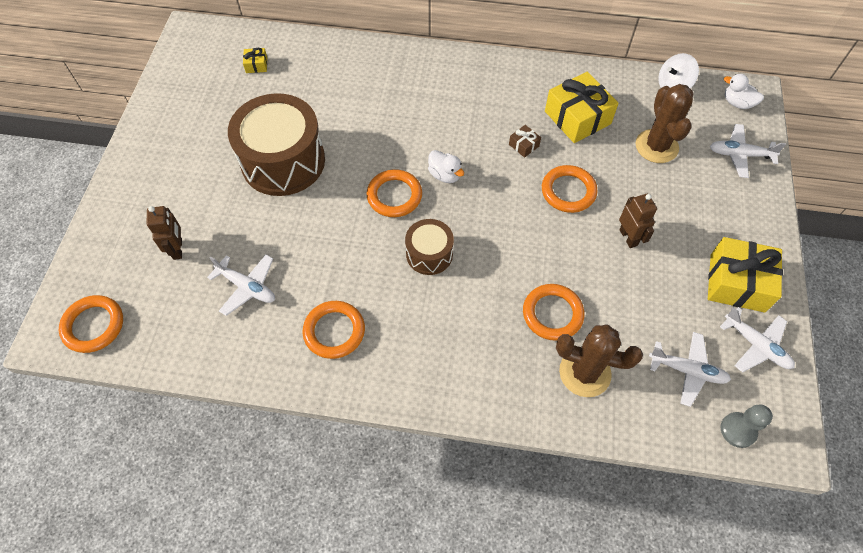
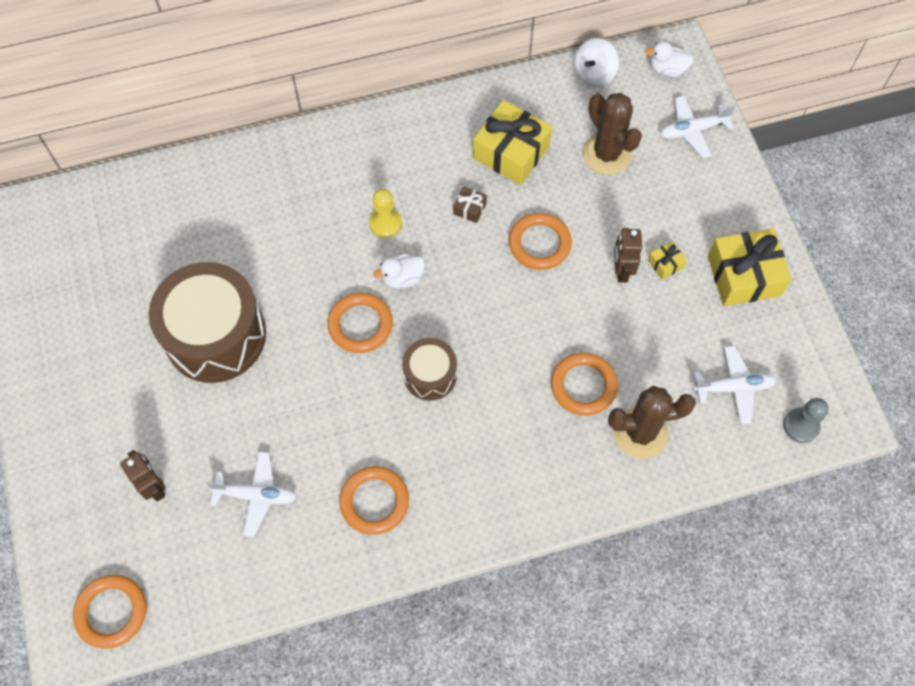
camera: 25 degrees left, 5 degrees up
(256, 65) = (117, 228): yellow gift -> yellow gift (665, 264)
(445, 175) = (402, 278): white duck -> white duck turned 135 degrees clockwise
(452, 132) = (385, 223): none -> yellow pawn
(628, 237) = (621, 271): brown robot -> brown robot turned 135 degrees counterclockwise
(756, 345) = (785, 333): white plane -> none

